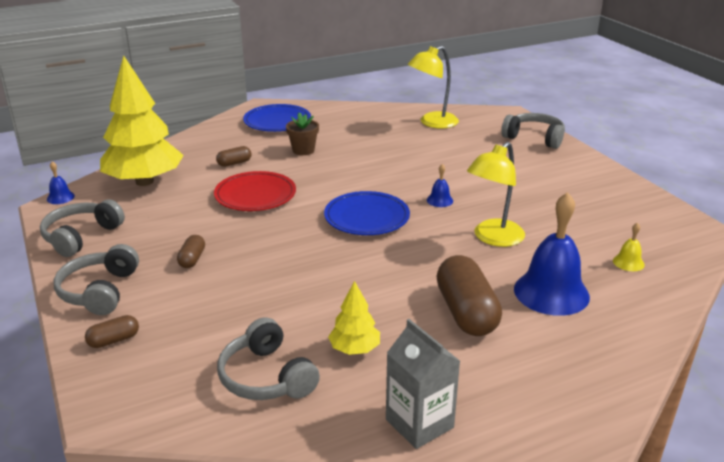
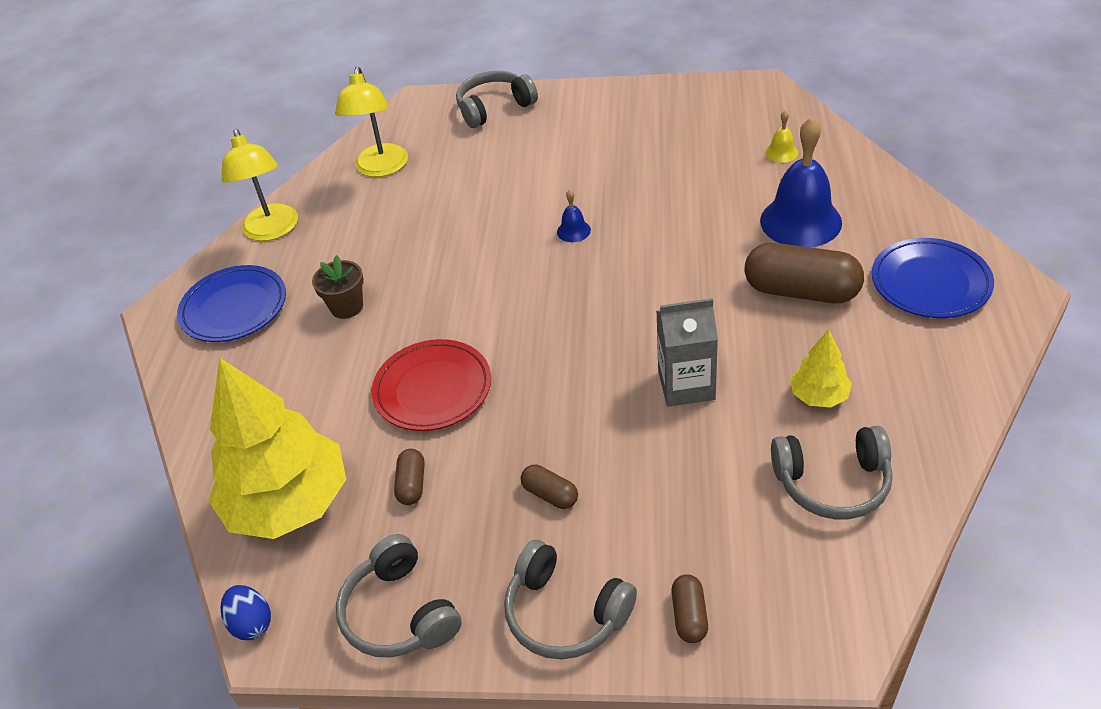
camera: 55 degrees left, 15 degrees up
(60, 197) = (251, 623): blue bell -> blue egg
(234, 163) = (321, 387): brown capsule -> brown capsule (412, 484)
(366, 218) = (567, 303): blue plate -> blue plate (930, 283)
(419, 423) = (954, 386): grey carton -> grey carton (686, 385)
(493, 238) = (680, 221): yellow lamp -> yellow lamp (272, 231)

